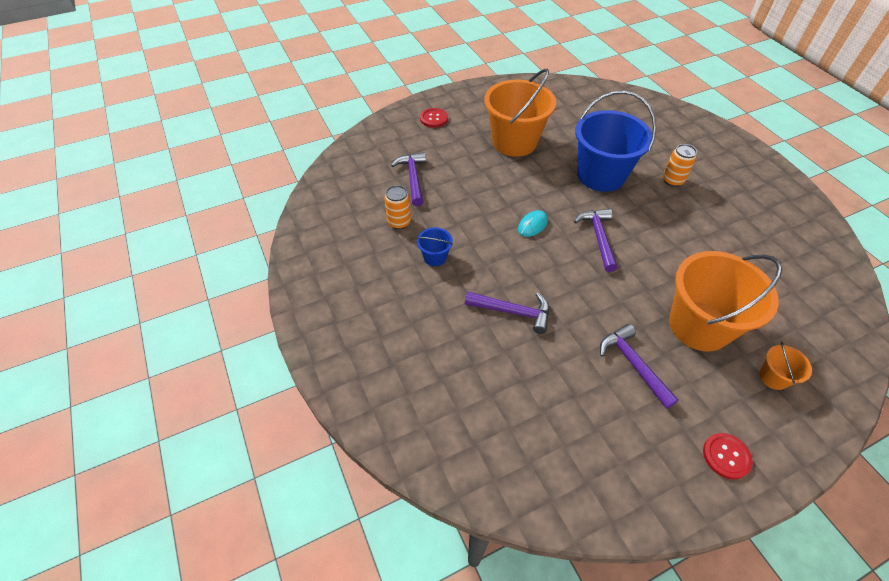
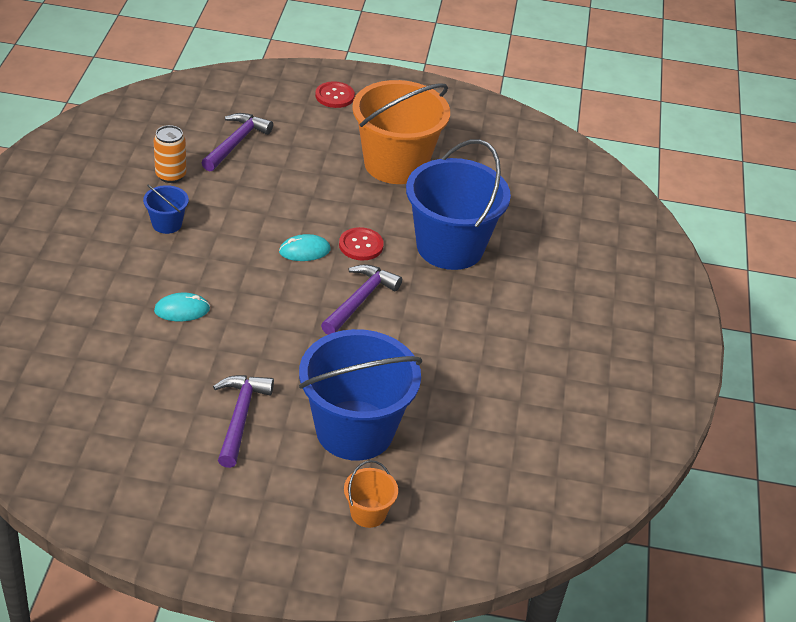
camera: 30 degrees right, 10 degrees down
(513, 312) = (182, 310): purple hammer -> turquoise mouse
(672, 180) = (530, 297): orange can -> none
(699, 325) = (354, 430): orange bucket -> blue bucket
(726, 456) = (226, 532): red button -> red button (361, 245)

